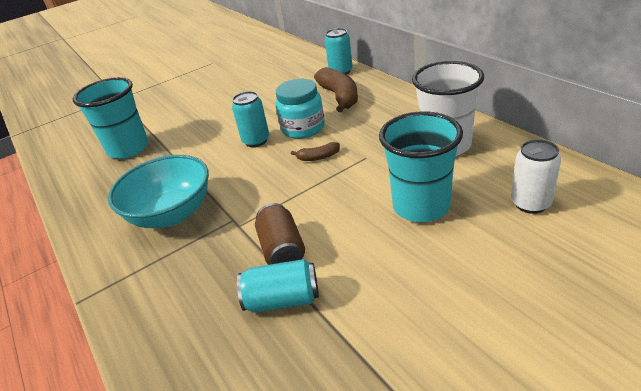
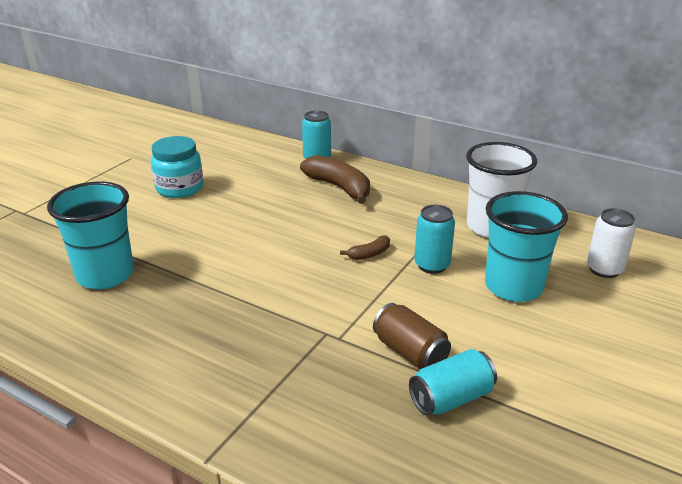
camera: 30 degrees left, 5 degrees down
(171, 214) = (243, 340): turquoise bowl -> none
(256, 141) = (279, 245): turquoise can -> turquoise can (432, 265)
(303, 128) = (325, 225): turquoise jar -> turquoise jar (179, 188)

